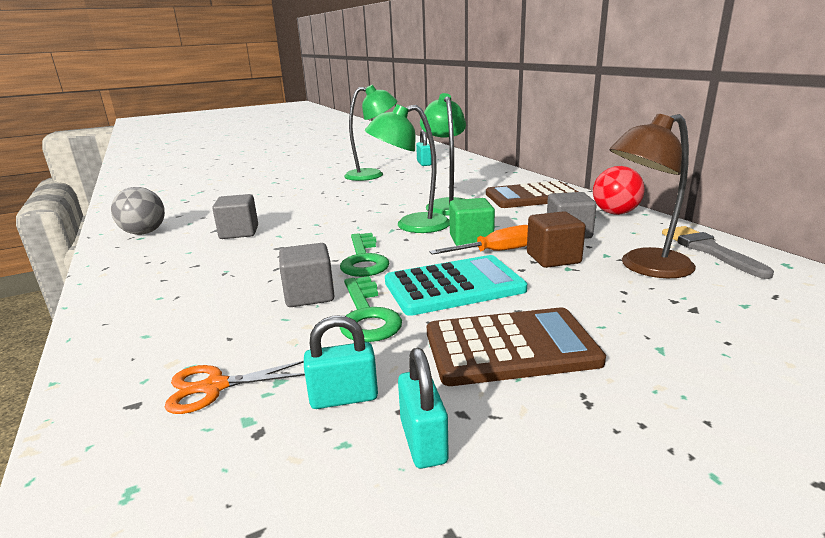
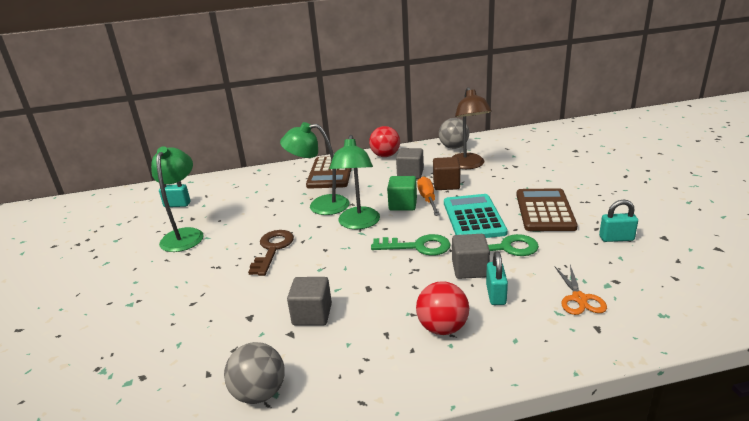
camera: 75 degrees left, 5 degrees up
(191, 290) = (442, 328): none -> red ball
(344, 397) = (587, 257): turquoise padlock -> turquoise padlock (496, 294)
(351, 202) = (272, 249): none -> brown key
(708, 250) = (453, 147): grey brush -> grey ball

